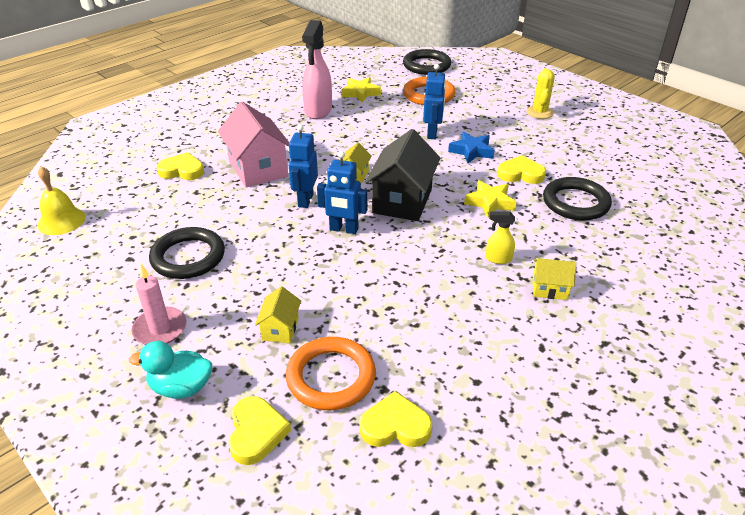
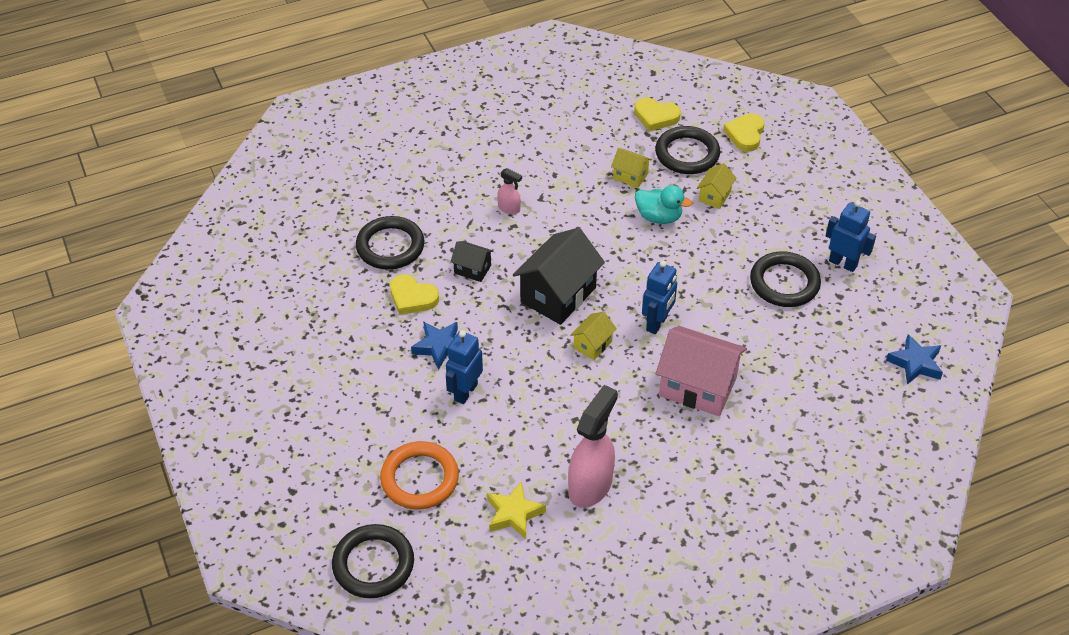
camera: 160 degrees left, 10 degrees up
(61, 221) = (915, 363): yellow bell -> blue star
(160, 329) = (809, 220): pink candle -> none
(181, 387) = (793, 173): turquoise duck -> turquoise duck (659, 217)
(182, 170) = (787, 409): yellow heart -> none
(258, 169) = (697, 387): pink house -> pink house turned 60 degrees counterclockwise
(331, 377) = (687, 154): orange ring -> black ring
(343, 229) = (631, 276): blue robot -> blue robot (843, 263)
(490, 202) = (472, 269): yellow star -> black house
(498, 259) = (509, 209): yellow spray bottle -> pink spray bottle
(539, 112) = (303, 394): yellow cactus -> none
(549, 289) = (488, 173): yellow house -> yellow house (630, 176)

